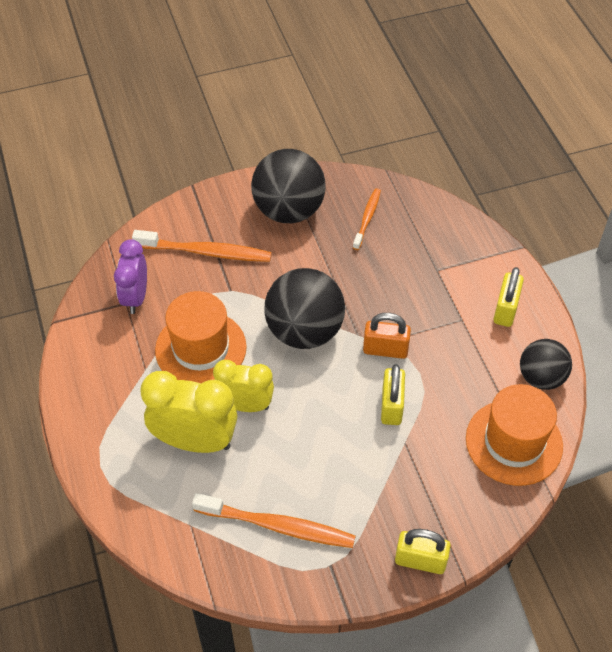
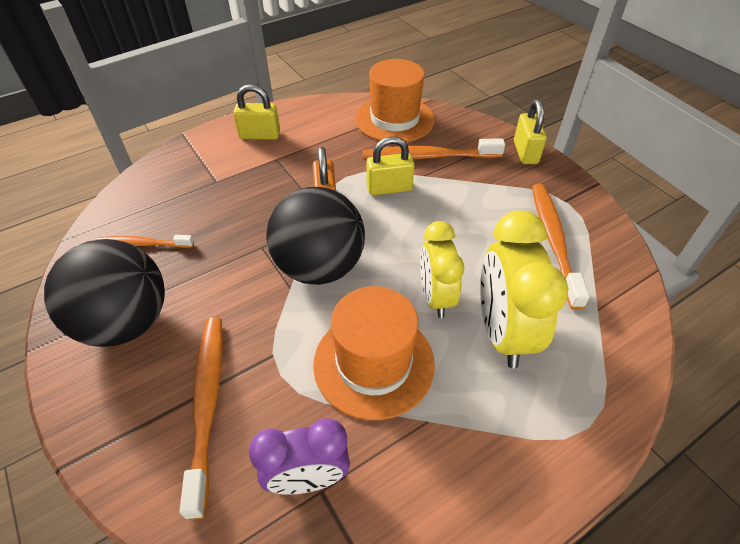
camera: 105 degrees left, 5 degrees down
(434, 456) = (428, 157): none -> orange toothbrush
(541, 377) = (327, 111): black ball -> none

